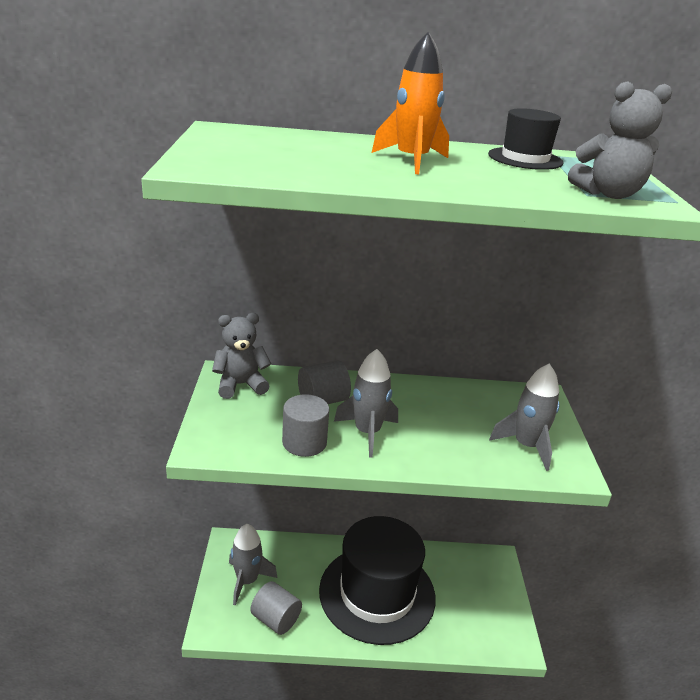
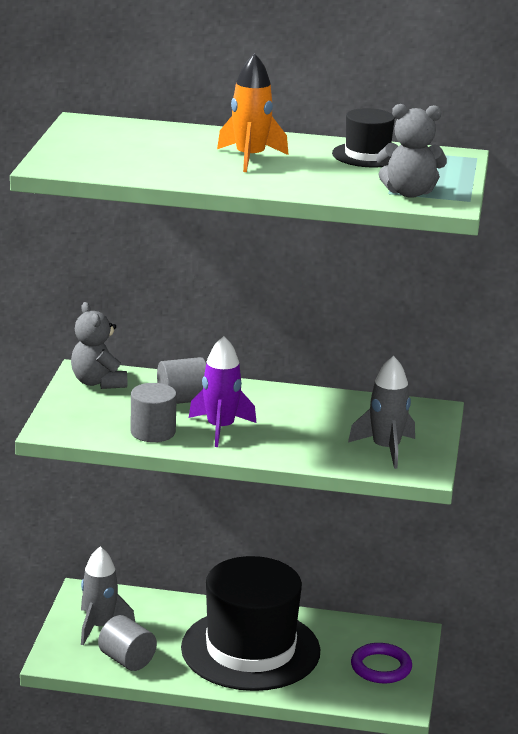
camera: 10 degrees right, 5 degrees down
(240, 385) = (98, 382): grey teddy bear -> grey teddy bear turned 105 degrees counterclockwise
(367, 432) = (220, 428): grey rocket -> purple rocket
(486, 601) = (381, 667): none -> purple ring

